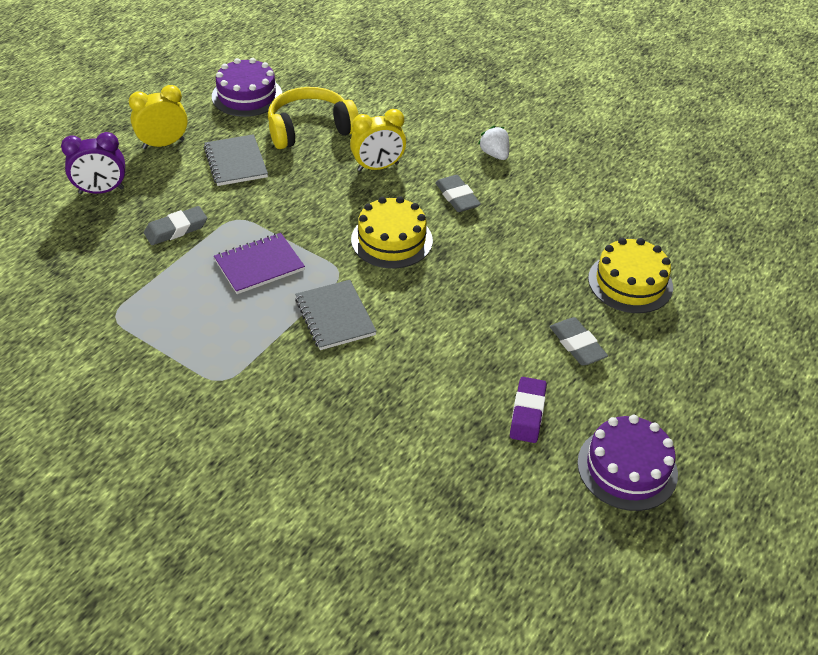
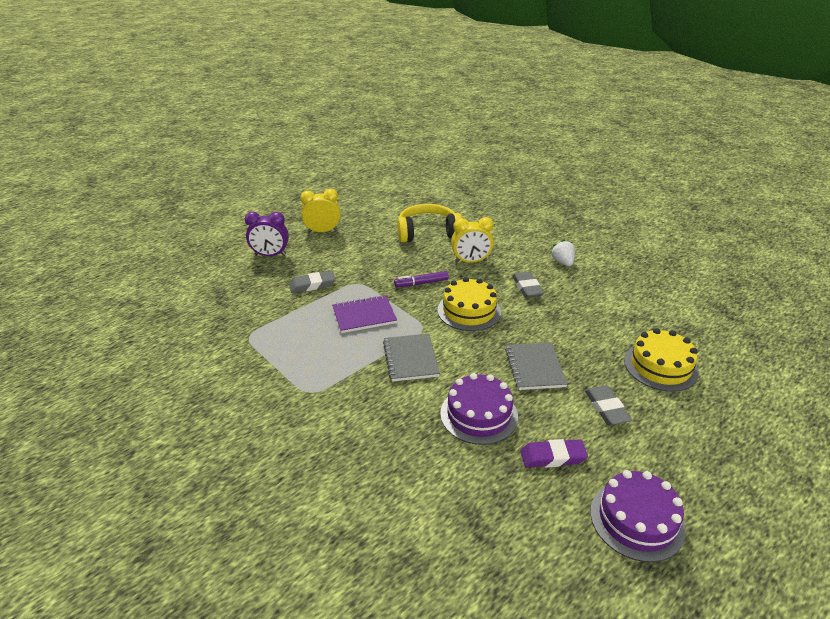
camera: 15 degrees right, 10 degrees down
(236, 162) = (368, 247): grey notebook -> grey notebook (535, 367)
(247, 95) = (389, 208): purple cake -> purple cake (479, 414)
(321, 208) = (421, 283): none -> purple marker
(527, 413) = (553, 457): purple eraser -> purple eraser turned 60 degrees clockwise

